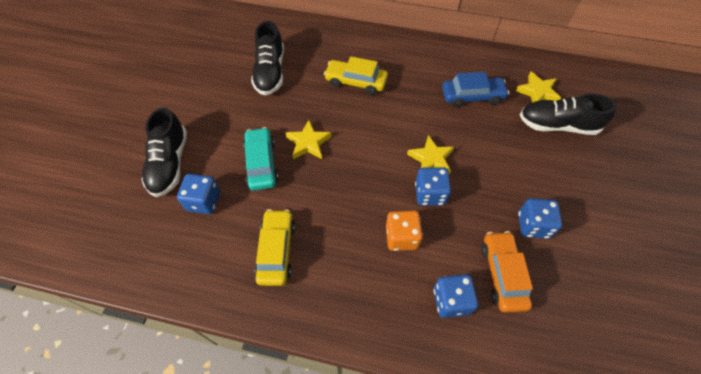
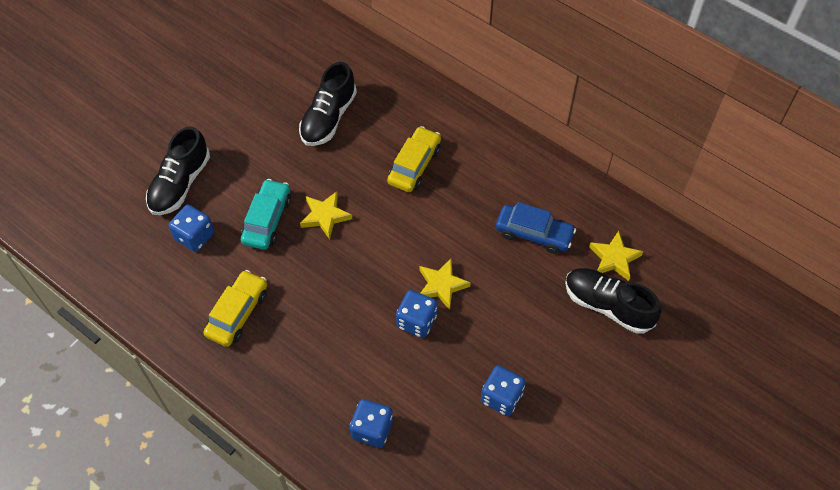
camera: 25 degrees right, 0 degrees up
(356, 82) = (414, 165): yellow car -> yellow car turned 75 degrees clockwise
(401, 237) = (362, 351): orange dice -> none
(502, 274) = (437, 429): orange car -> none

